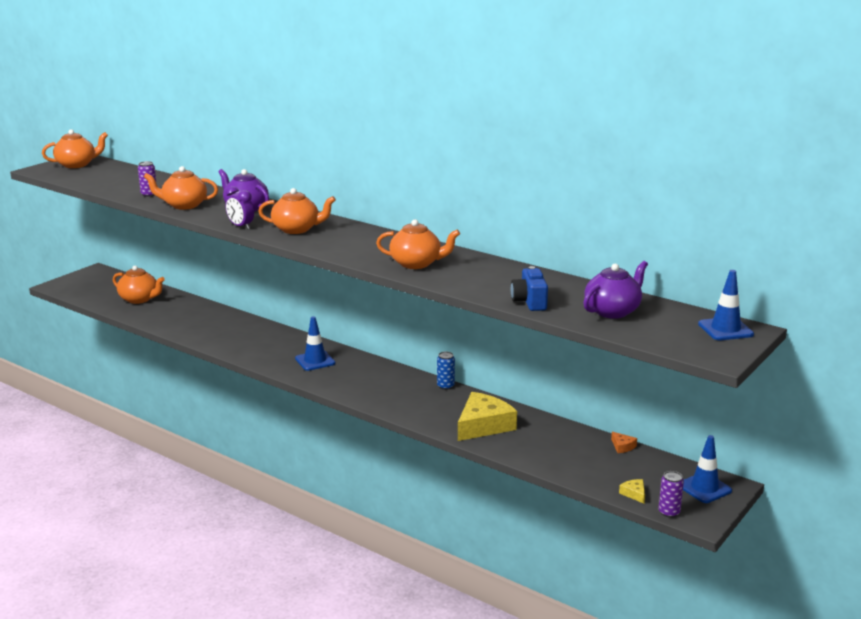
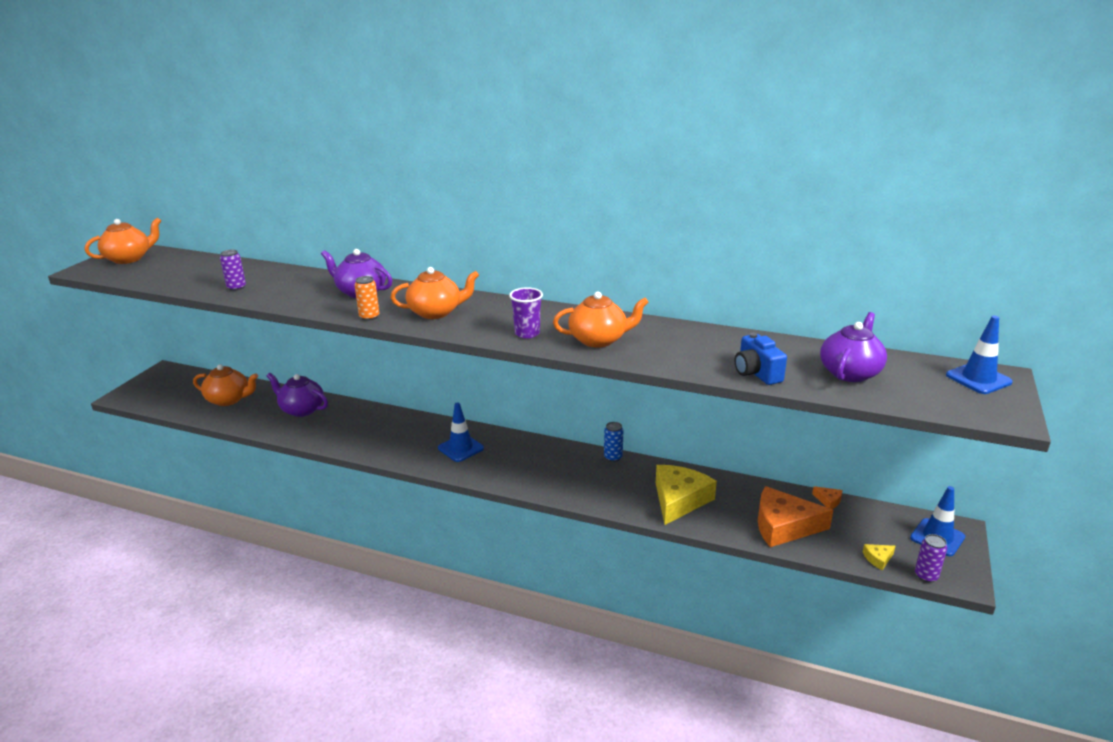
camera: 15 degrees left, 5 degrees up
(184, 205) = (286, 297): orange teapot -> none
(195, 314) = (301, 409): none -> purple teapot
(240, 226) = (369, 317): purple clock -> orange can
(360, 252) = (527, 333): none -> purple cup
(565, 458) = (783, 526): none -> orange cheese
(634, 494) = (878, 559): yellow cheese -> yellow cheese turned 75 degrees counterclockwise

